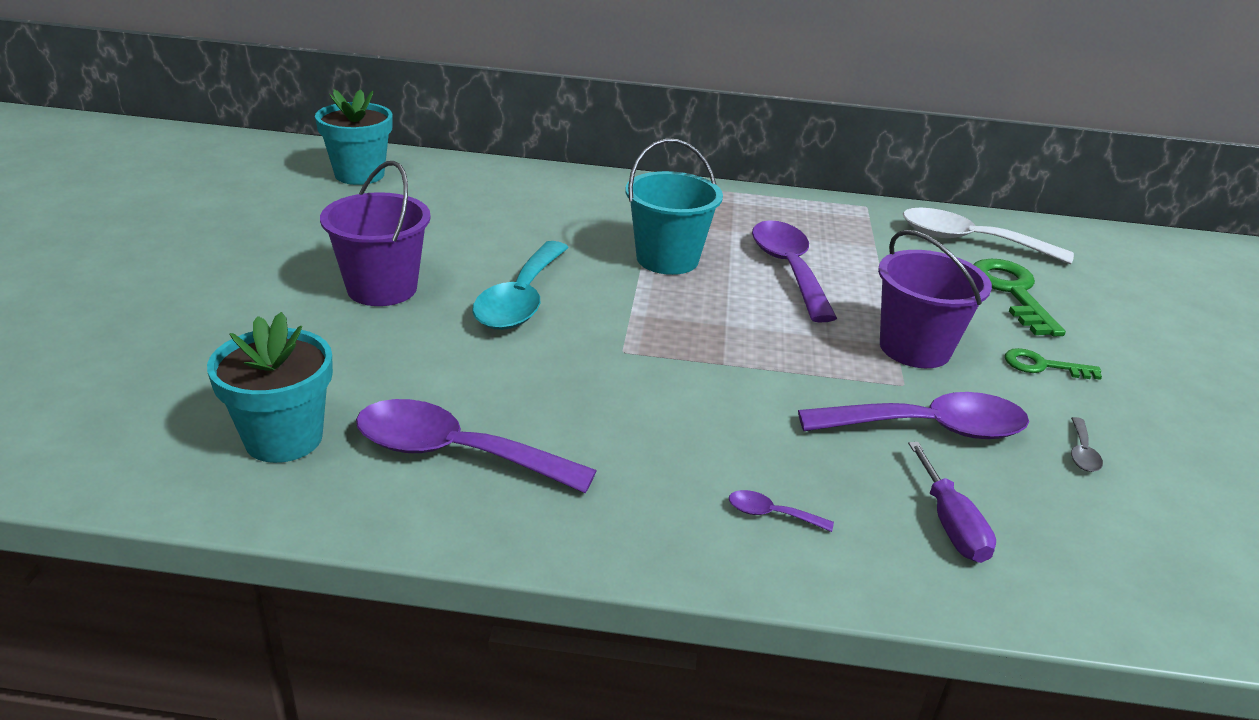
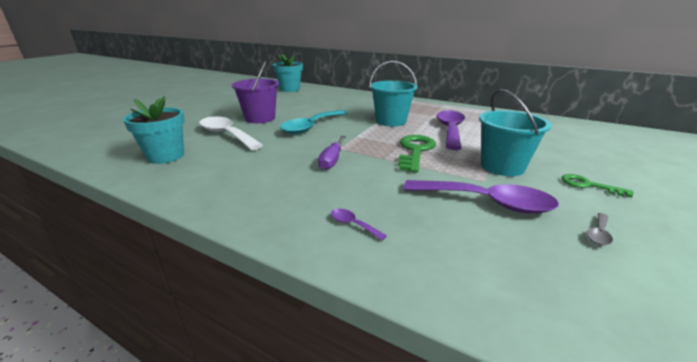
camera: 25 degrees right, 5 degrees down
(455, 453) = (224, 172): purple spoon -> none
(914, 348) = (502, 166): purple bucket -> turquoise bucket
(950, 524) = (469, 254): purple screwdriver -> purple screwdriver (332, 160)
(970, 241) = (566, 130): white spoon -> white spoon (226, 135)
(1012, 292) = (583, 151): green key -> green key (415, 151)

